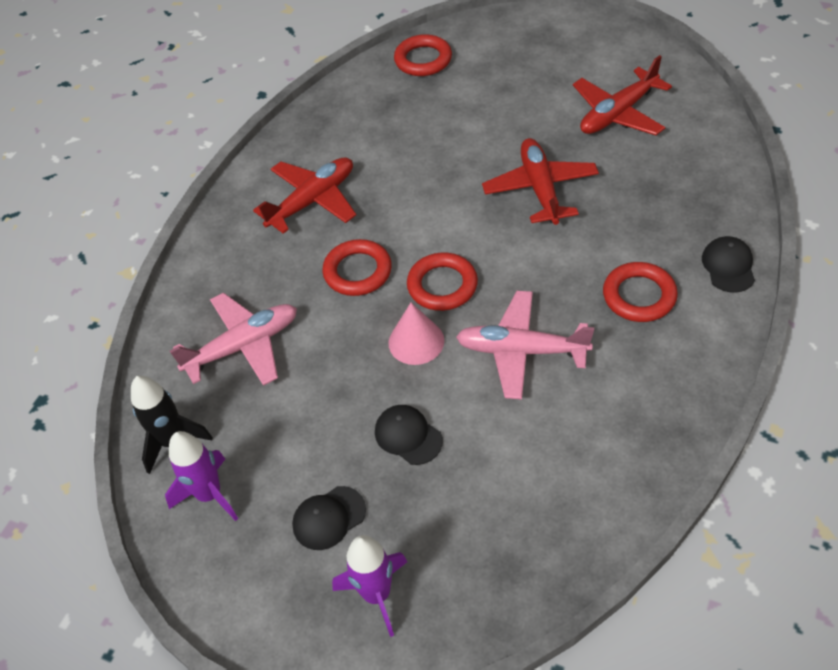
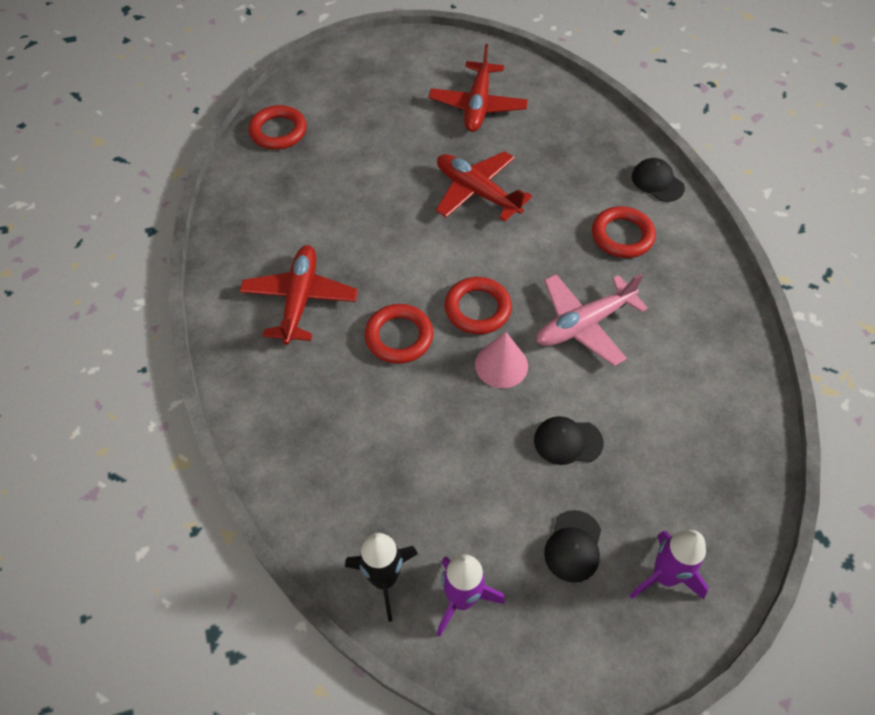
camera: 45 degrees left, 5 degrees up
(243, 346) = (364, 458): pink plane -> none

